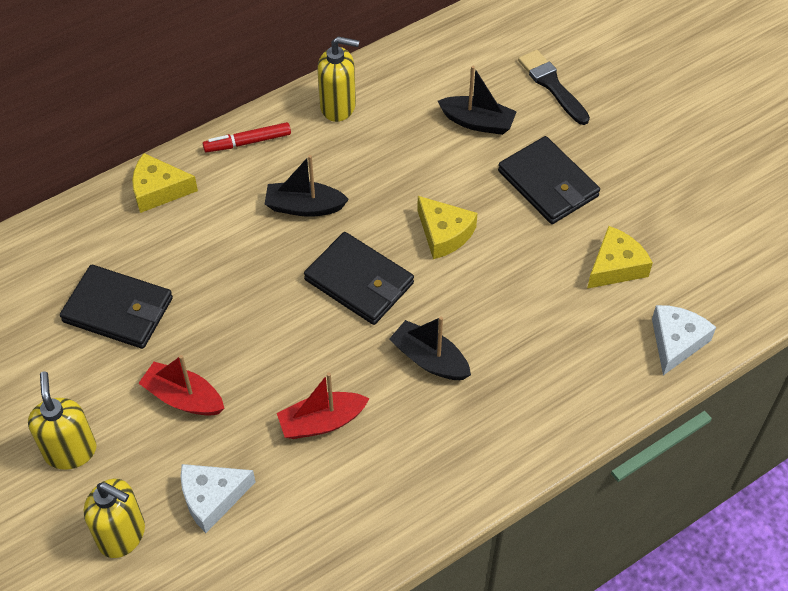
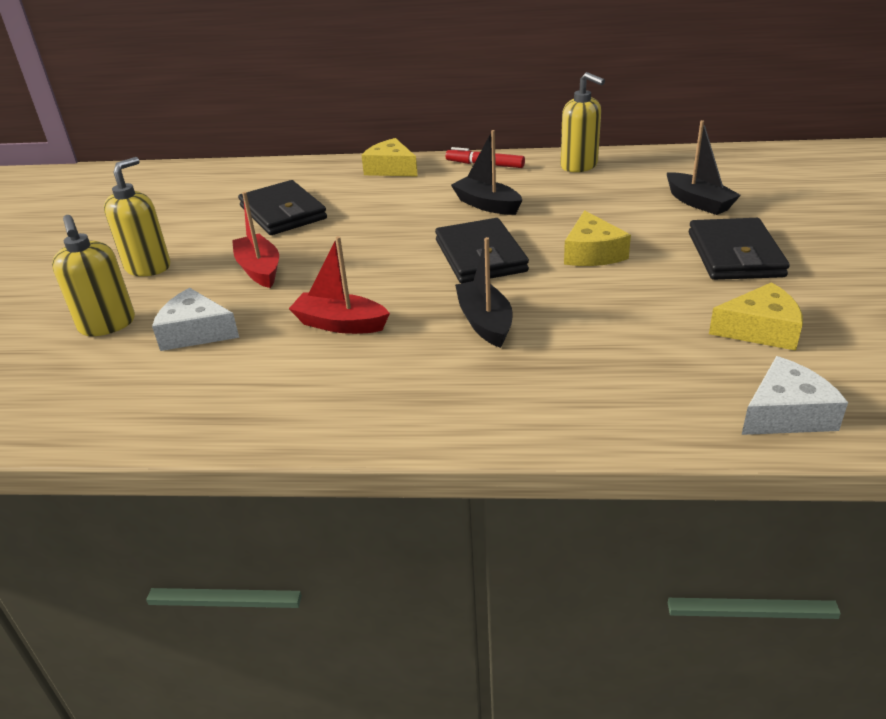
camera: 40 degrees right, 20 degrees down
(552, 85) = (800, 201): black brush -> none

